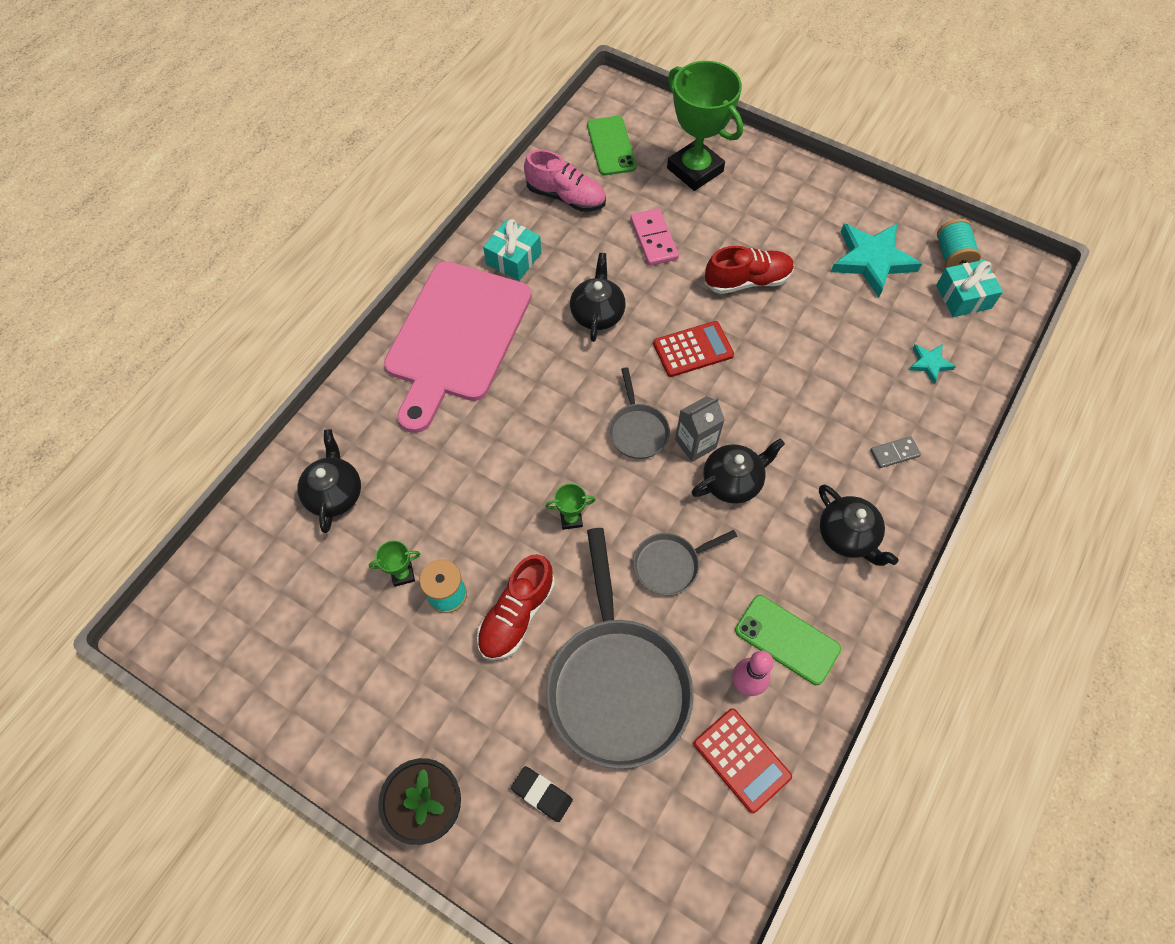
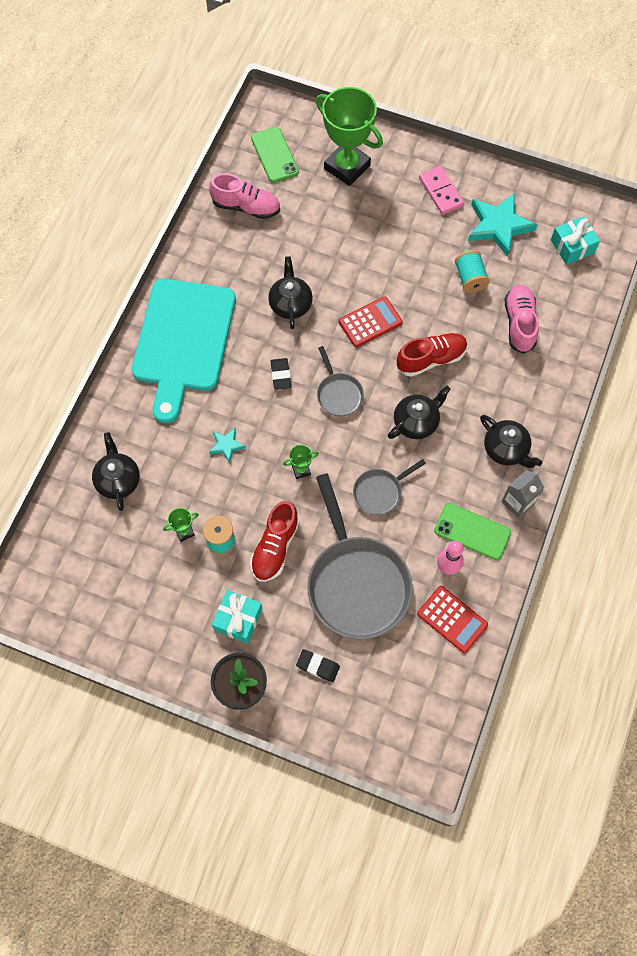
camera: 10 degrees left, 5 degrees up
(456, 337) = (183, 341): pink cutting board -> turquoise cutting board
(513, 259) = (214, 267): turquoise gift -> turquoise gift (238, 619)
(568, 396) = (281, 375): none -> black eraser
(653, 239) = (324, 233): pink domino -> pink domino (440, 192)
(695, 443) = (384, 397): grey carton -> grey carton (518, 502)
(747, 281) = (404, 258): red shoe -> red shoe (431, 359)
(884, 379) = (519, 323): none -> pink shoe
(894, 453) = (533, 381): grey domino -> none
(929, 363) = (552, 305): turquoise star -> turquoise star (226, 445)
(952, 256) = (560, 213): turquoise spool -> turquoise spool (470, 278)

